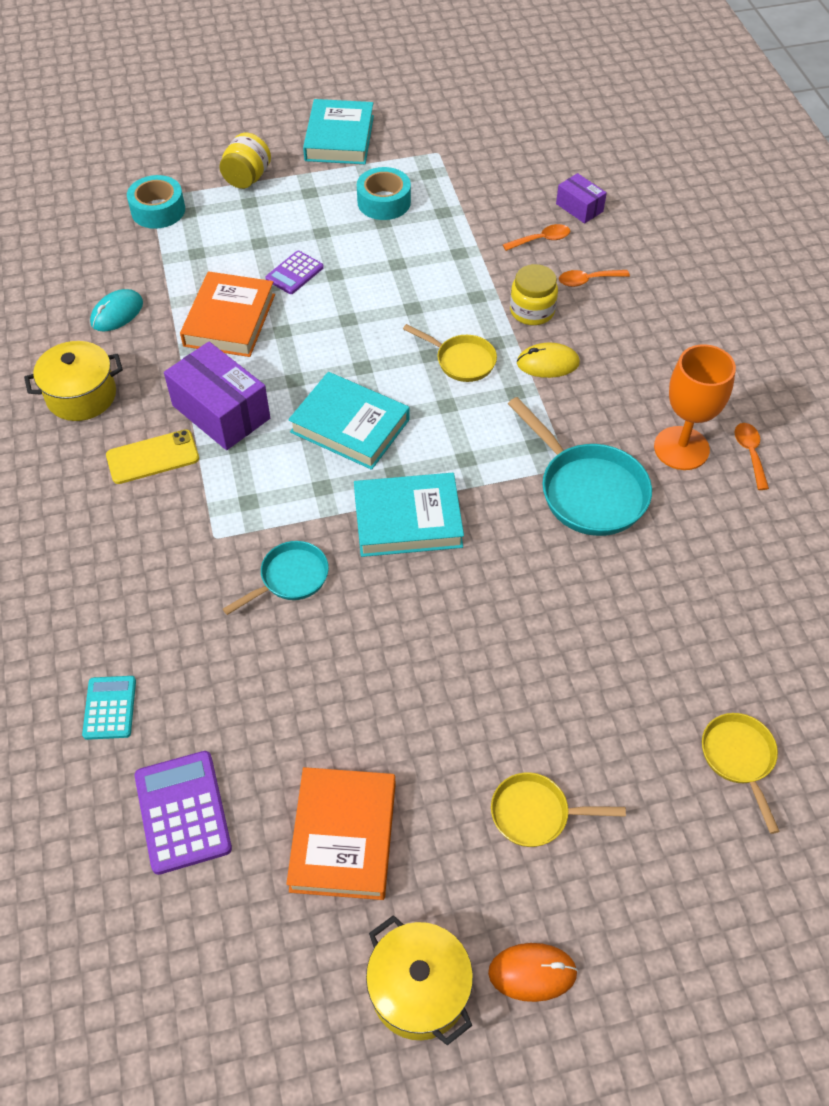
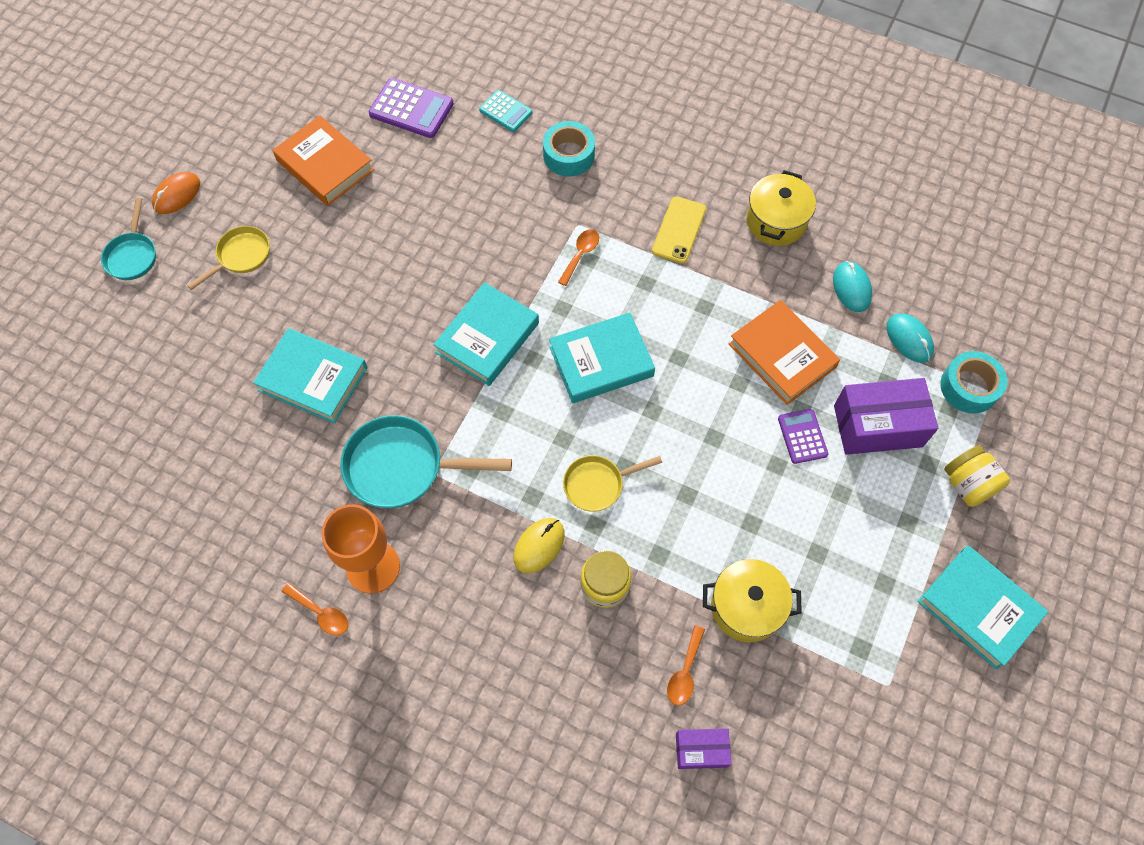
camera: 130 degrees right, 10 degrees up
(141, 258) = (909, 339): none -> turquoise mouse
(221, 412) = (686, 292): purple box -> purple box (878, 426)
(290, 578) = (507, 244): turquoise pan -> turquoise pan (132, 255)
(384, 202) = (845, 575): turquoise tape -> turquoise tape (569, 155)
(419, 989) = (223, 146): yellow pot -> yellow pot (746, 607)
(588, 280) = (601, 665): orange spoon -> orange spoon (580, 255)
(588, 622) = (313, 379): none -> turquoise book
(739, 759) = (154, 381): yellow pan -> none

